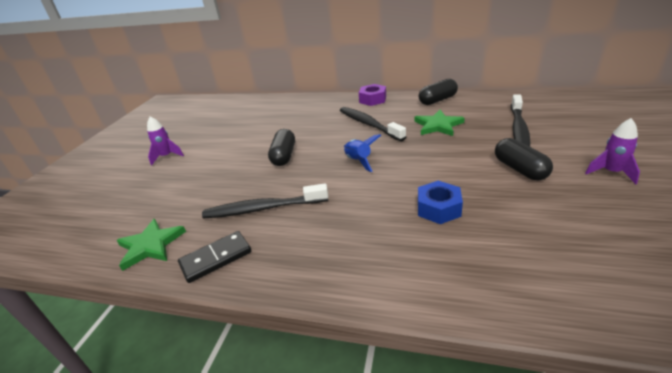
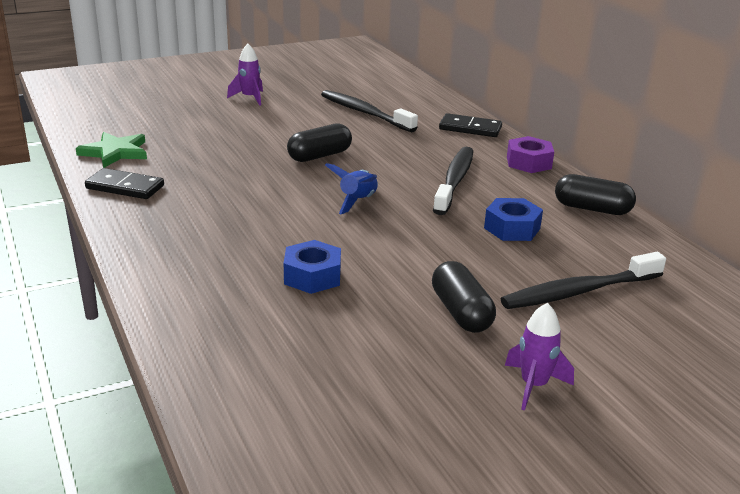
camera: 45 degrees right, 5 degrees down
(263, 208) = (215, 181): black toothbrush -> black toothbrush (365, 113)
(315, 102) = (470, 128): none -> black domino
(438, 125) = (512, 228): green star -> blue nut
(520, 169) = (461, 312): black capsule -> black capsule turned 45 degrees counterclockwise

